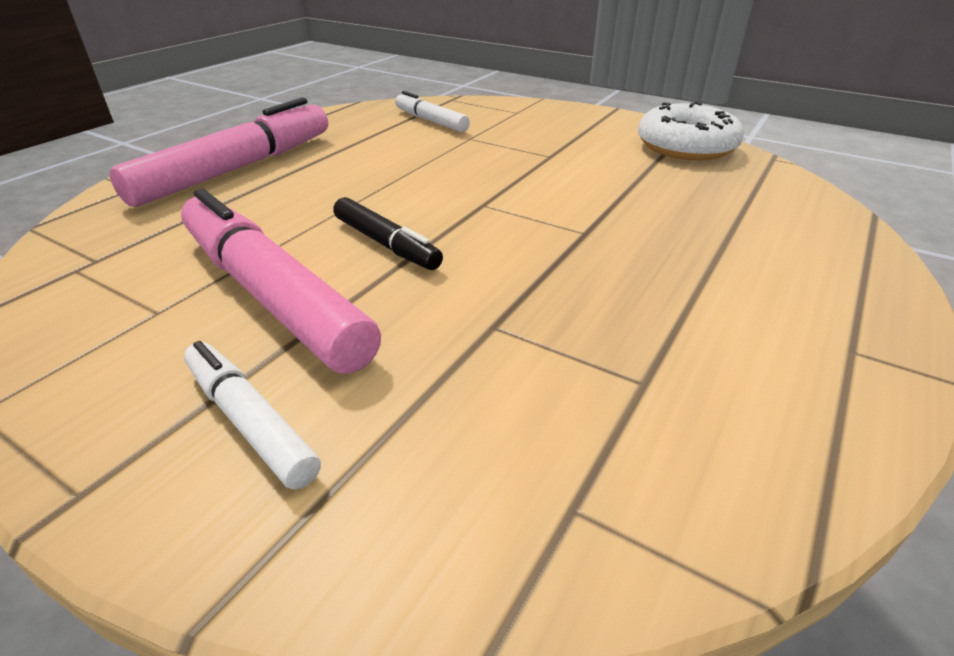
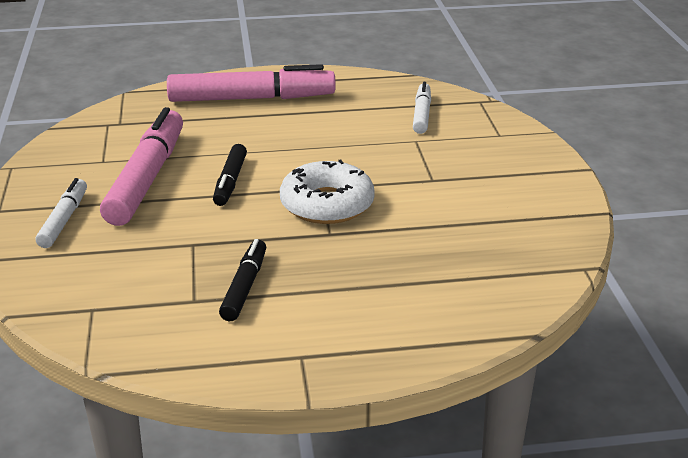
camera: 50 degrees right, 5 degrees down
(648, 327) = (245, 287): none -> black marker
(686, 146) = (544, 224): white donut -> white donut (327, 204)

